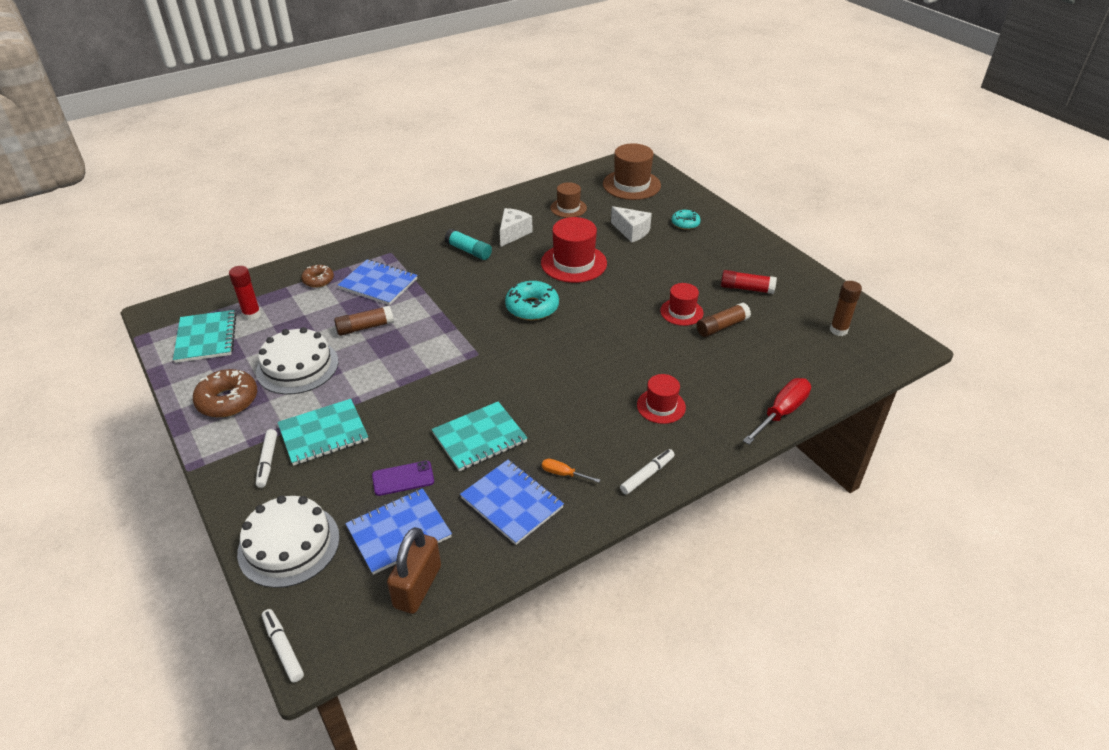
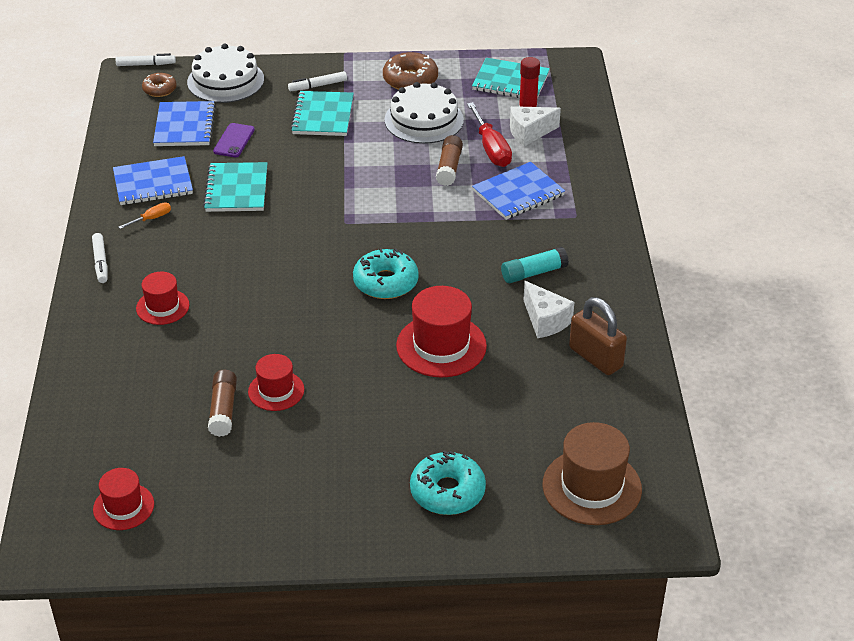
camera: 120 degrees right, 0 degrees up
(267, 462) = (318, 86): white marker -> white marker turned 45 degrees counterclockwise
(318, 280) = (557, 158): brown donut -> brown donut (159, 89)
(417, 586) = (131, 122): brown padlock -> brown padlock (595, 357)
(568, 208) = (572, 393): brown hat -> none
(631, 231) = (469, 428): white cheese -> white cheese (529, 133)
(685, 223) = (447, 491): turquoise donut -> turquoise donut, size x1.64
(746, 288) = (265, 471): red glue stick -> none
(781, 413) = (71, 382): red screwdriver -> red screwdriver (491, 148)
(838, 330) = (123, 507): brown glue stick -> red hat

